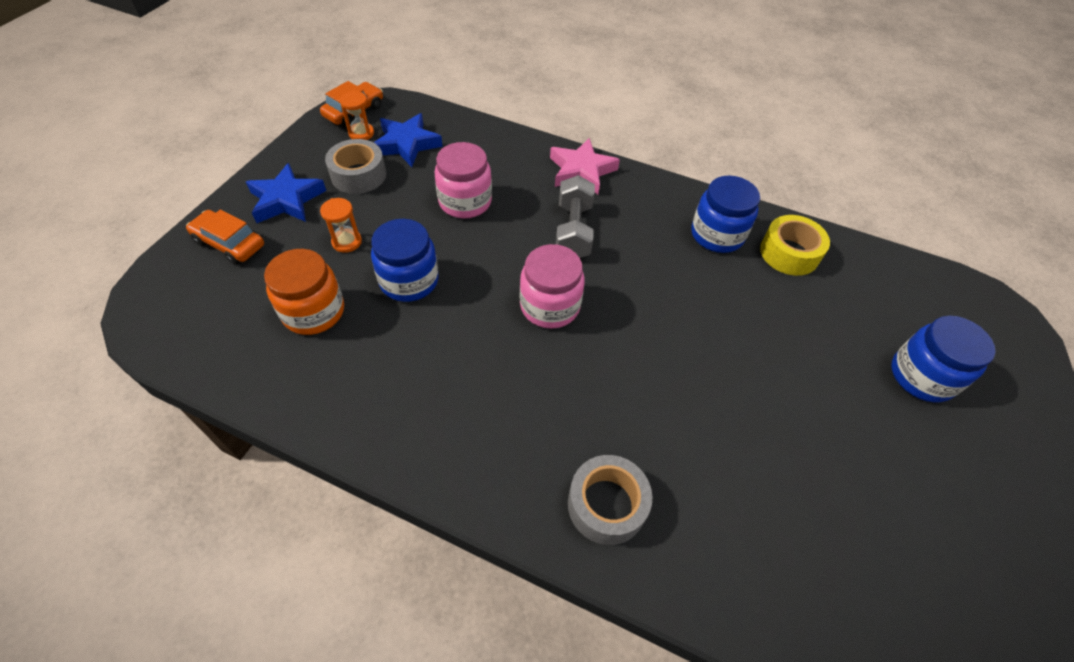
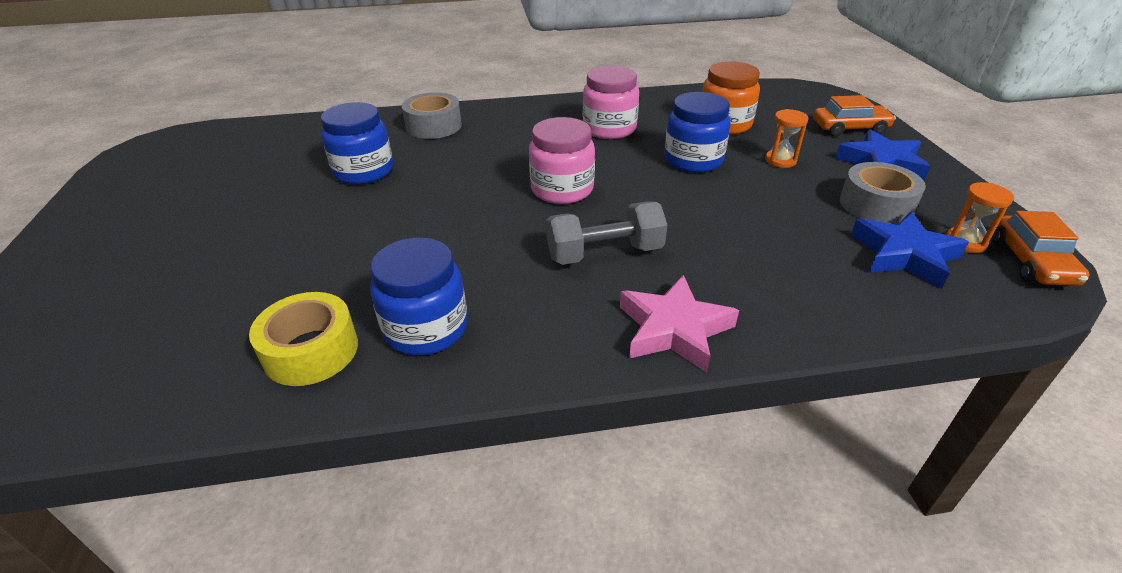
camera: 150 degrees right, 15 degrees down
(465, 202) = (745, 229): pink jar -> pink jar (609, 129)
(573, 231) = (605, 253): grey dumbbell -> grey dumbbell turned 75 degrees counterclockwise
(921, 376) = (144, 280): blue jar -> blue jar (364, 171)

